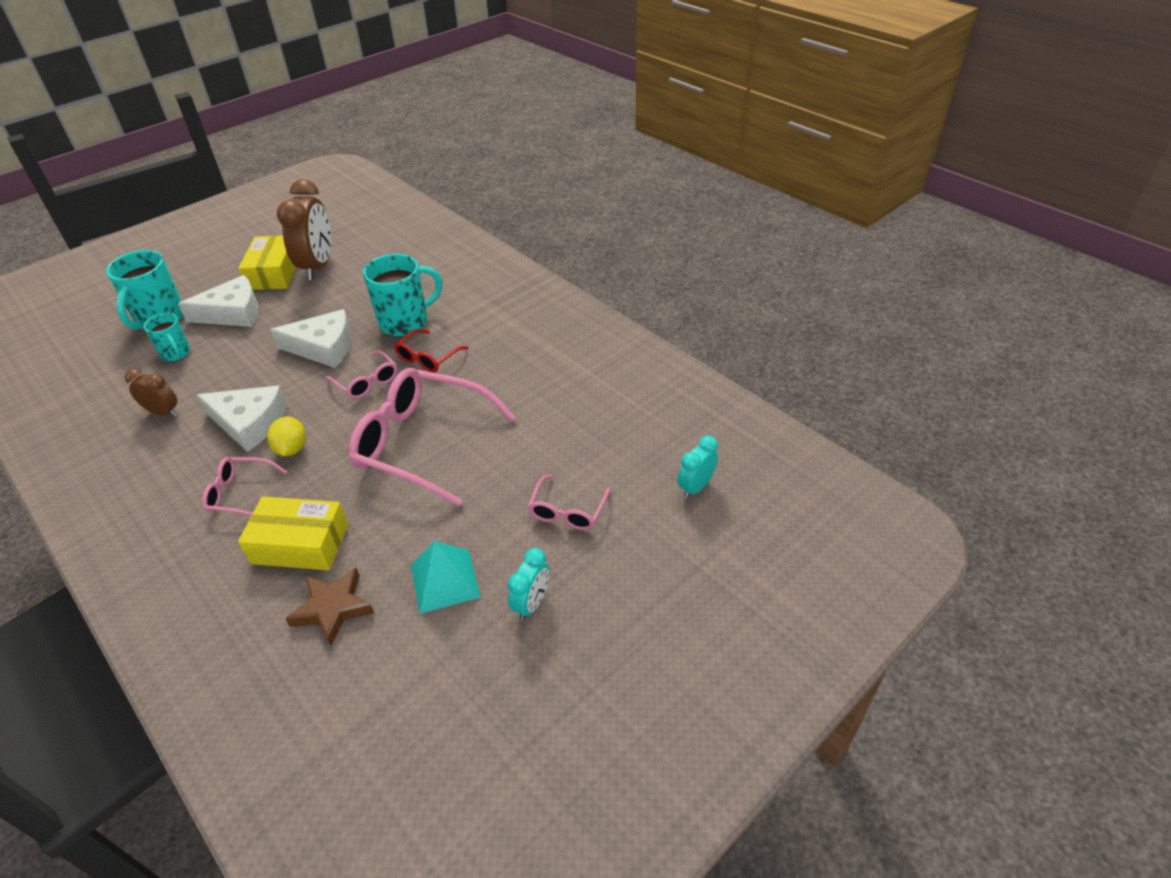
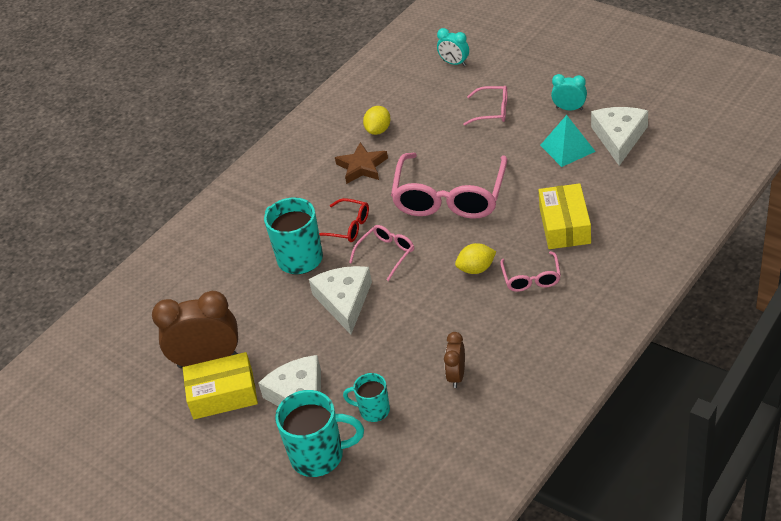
camera: 95 degrees left, 0 degrees up
(176, 354) = (373, 410): turquoise mug -> turquoise mug turned 120 degrees counterclockwise
(249, 423) = (455, 308): white cheese -> white cheese (619, 138)
(333, 608) = (607, 190): brown star -> brown star (362, 167)
(580, 397) = (378, 130): none -> yellow lemon

